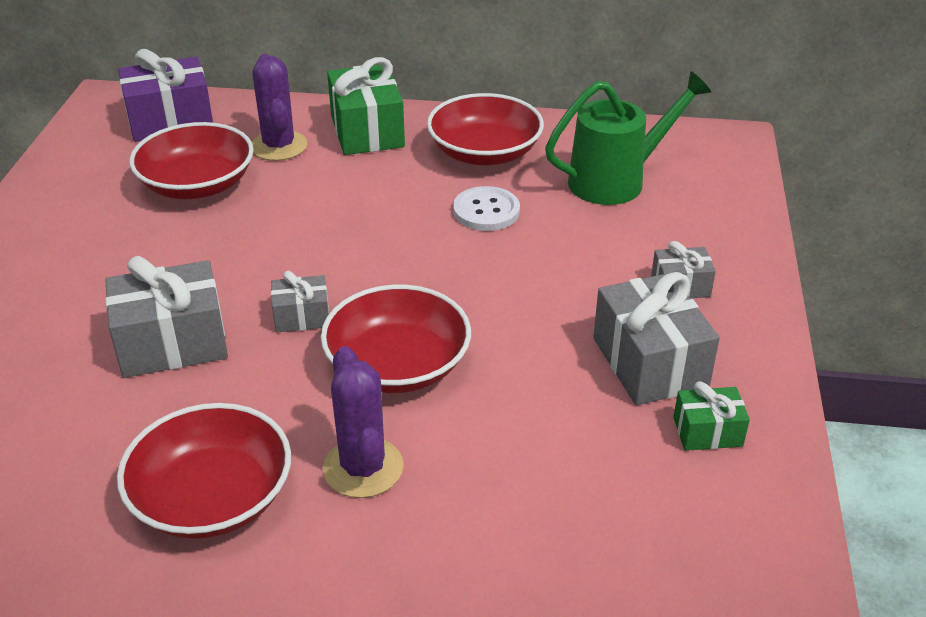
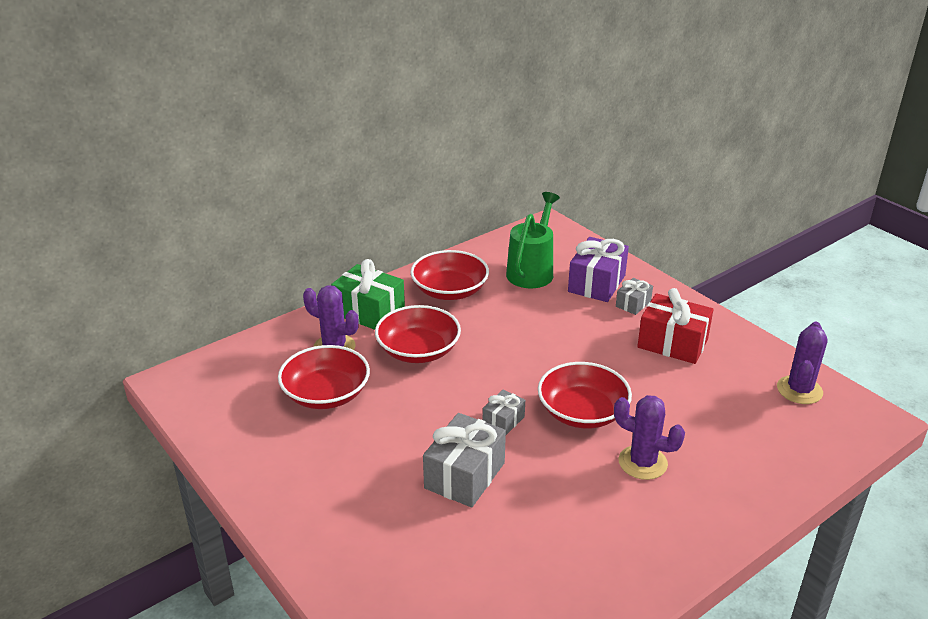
camera: 45 degrees left, 5 degrees down
(170, 121) = (239, 370): purple gift -> purple gift (596, 283)
(212, 498) = (607, 522): red bowl -> red bowl (418, 350)
(486, 211) = (499, 319): white button -> none
(649, 362) = (672, 343): grey gift -> red gift
(707, 432) = (733, 357): green gift -> none
(732, 540) = (799, 390): none -> purple cactus

